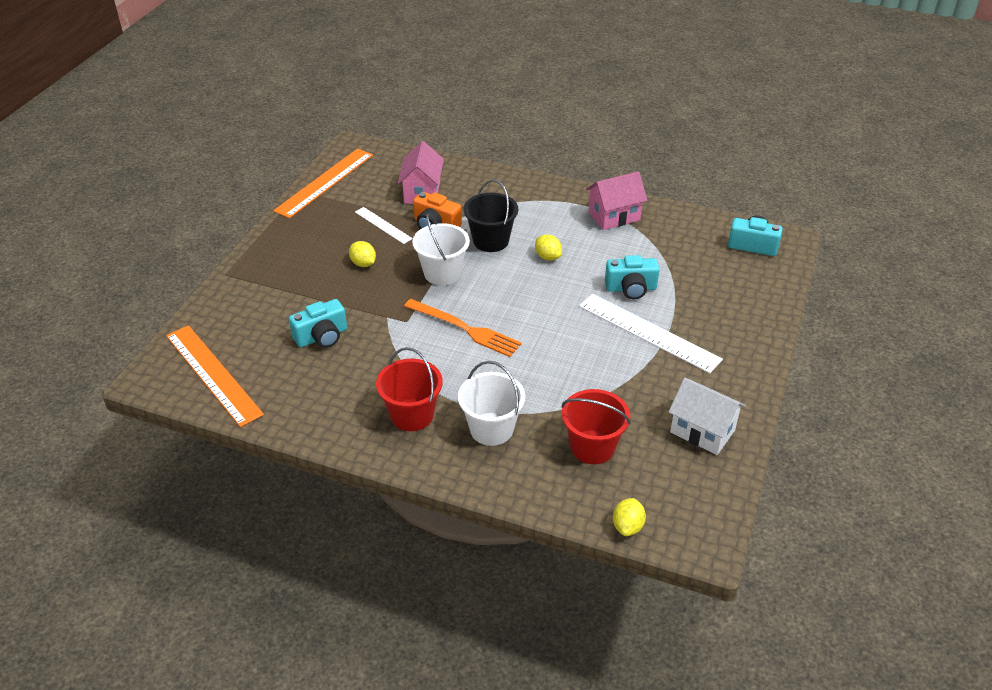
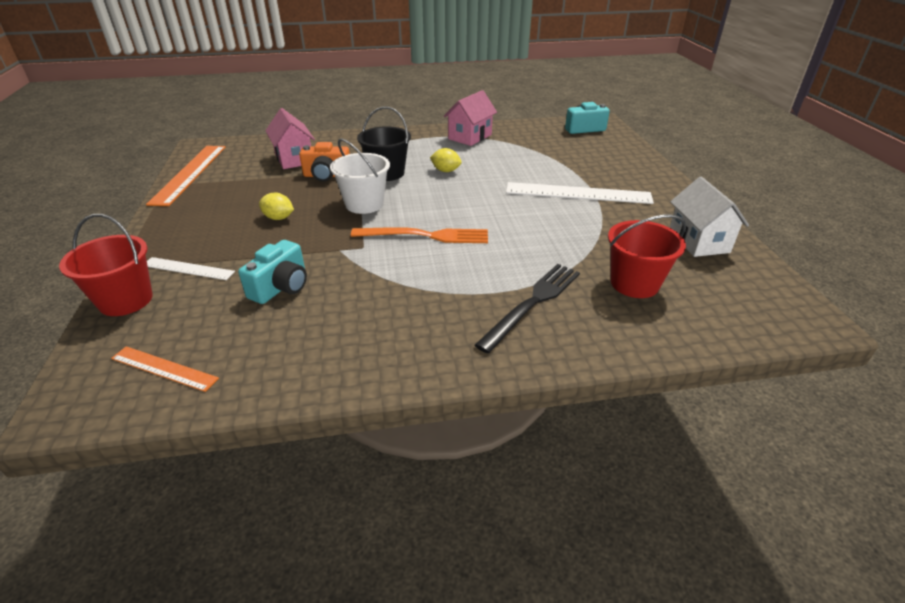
camera: 30 degrees left, 5 degrees down
(213, 374) = (164, 368): orange ruler -> orange ruler, size x0.55
(383, 225) = (275, 187): white ruler -> white ruler (188, 268)
(412, 415) = (443, 321): red bucket -> red bucket (126, 300)
(491, 429) = (533, 303): white bucket -> black fork
(627, 526) = (741, 334): yellow lemon -> none
(631, 288) = (532, 172): turquoise camera -> none
(702, 431) = (698, 241): white house -> white house turned 75 degrees clockwise

